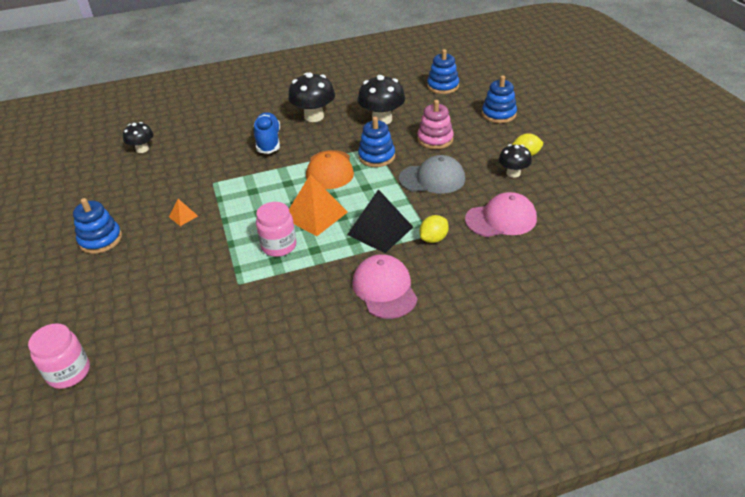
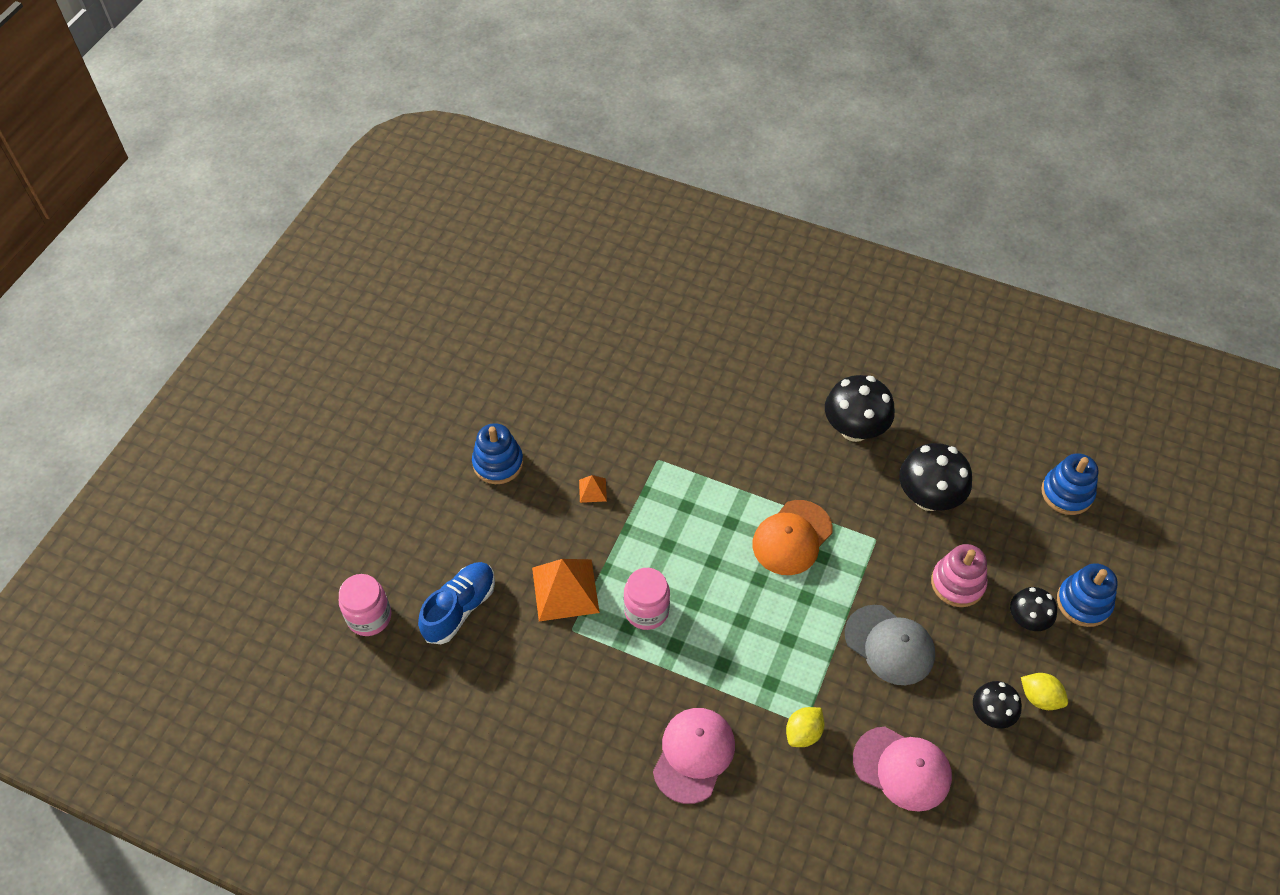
camera: 40 degrees right, 15 degrees up
(142, 149) = (629, 345): black mushroom -> black mushroom (1027, 620)
(268, 141) = (767, 435): blue shoe -> blue shoe (460, 608)
(315, 215) = (717, 596): orange pyramid -> orange pyramid (565, 589)
(376, 157) = (862, 558): blue stacking toy -> none
(380, 231) = (761, 674): black pyramid -> none
(433, 239) = (803, 733): yellow lemon -> yellow lemon turned 45 degrees counterclockwise

